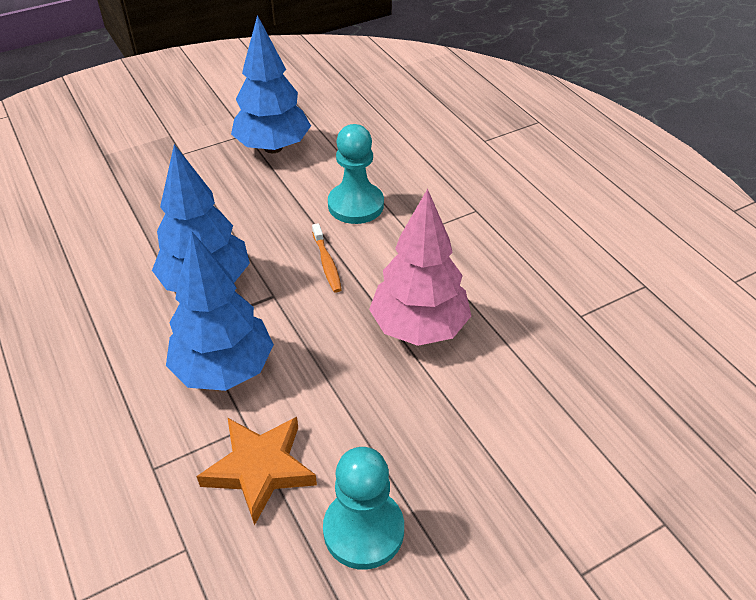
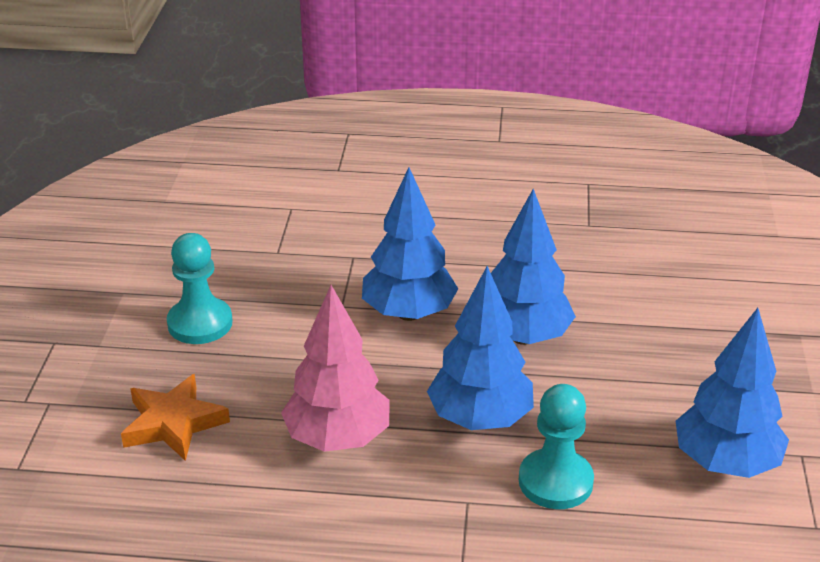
camera: 125 degrees right, 10 degrees down
(260, 469) = (299, 298): orange star -> orange star (173, 423)
(327, 263) = (480, 419): orange toothbrush -> blue tree

